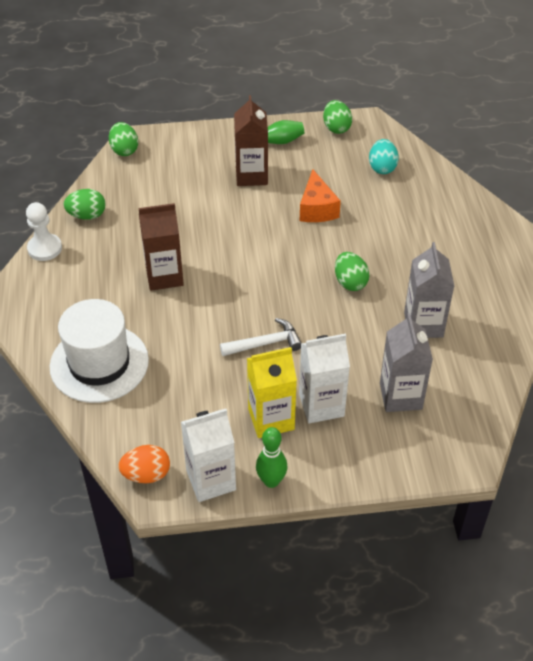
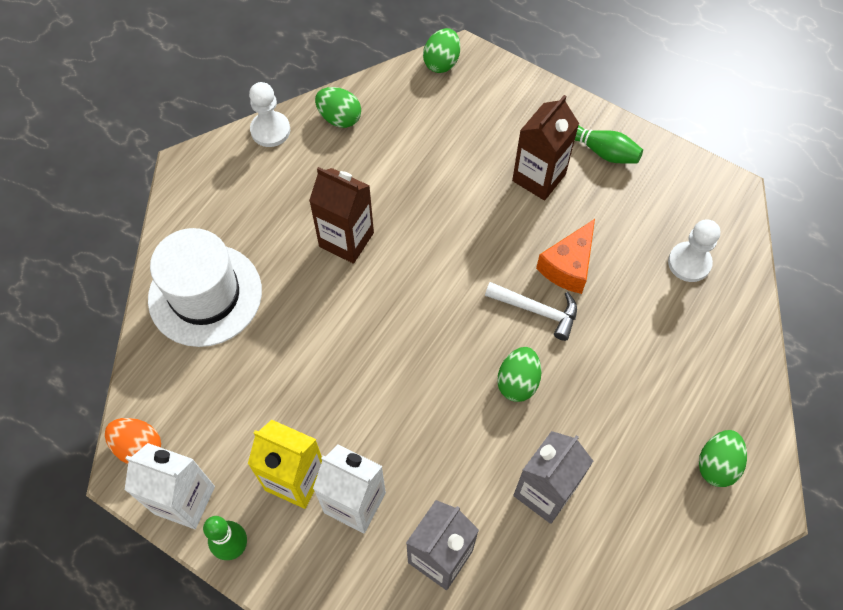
camera: 40 degrees right, 15 degrees up
(265, 343) = (368, 389): white hammer -> white hammer (536, 311)
(336, 128) = (686, 177): green egg -> green egg (717, 464)
(382, 168) = (689, 263): turquoise egg -> white pawn

